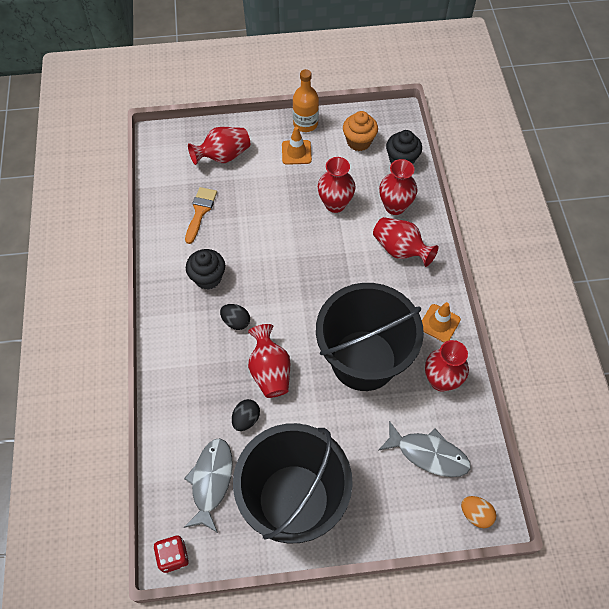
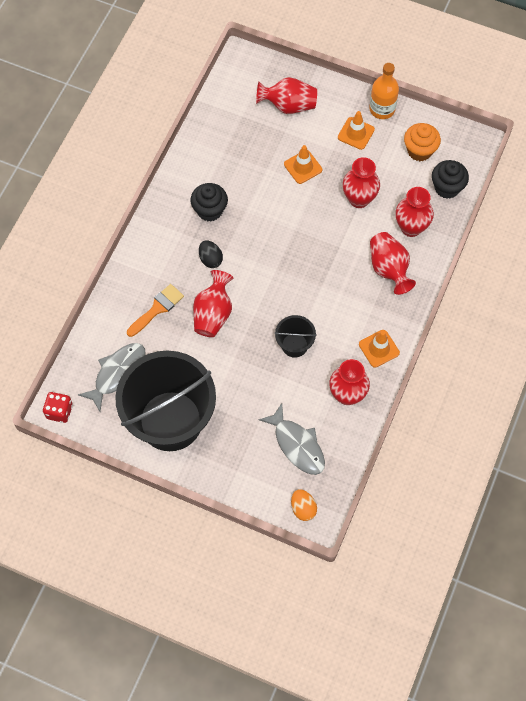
camera: 30 degrees right, 5 degrees up
(200, 211) = (238, 148): orange brush -> orange brush (157, 308)
(246, 419) = (171, 341): black egg -> none
(269, 200) = (303, 167): none -> orange traffic cone
(363, 360) = (294, 345): black bucket -> black bucket, size x0.43

